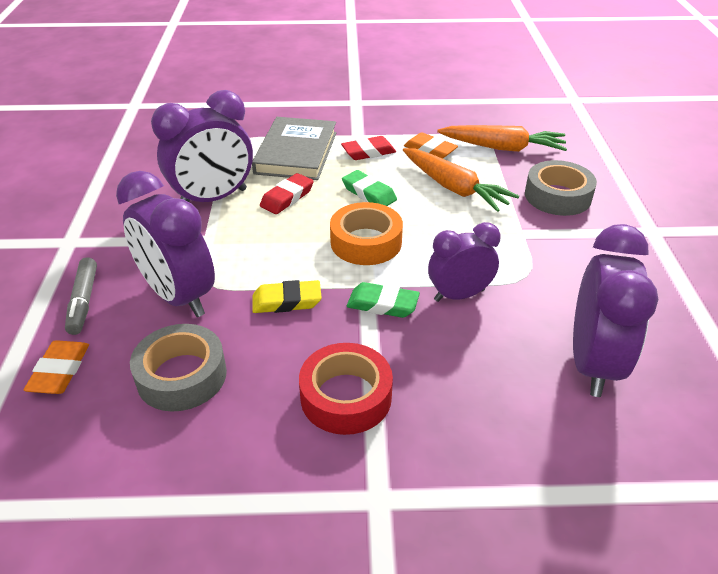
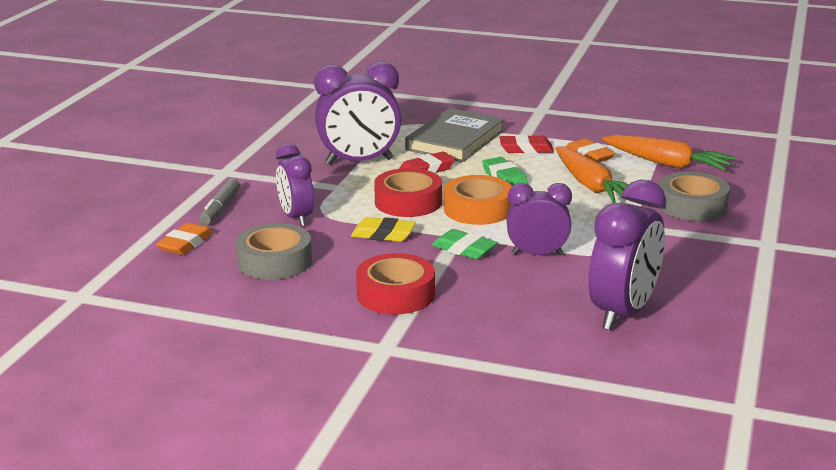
camera: 20 degrees right, 15 degrees down
(179, 296) = (296, 218): purple clock -> purple clock, size x0.64
(290, 246) = (408, 202): none -> red tape

